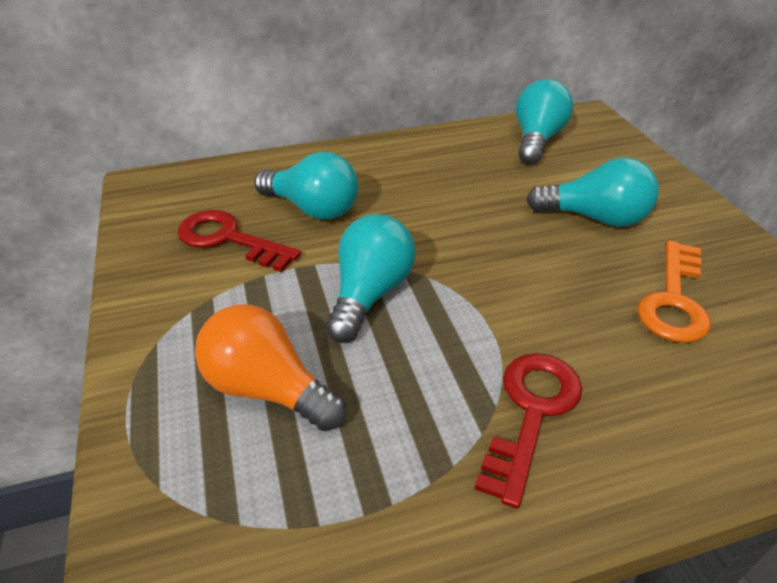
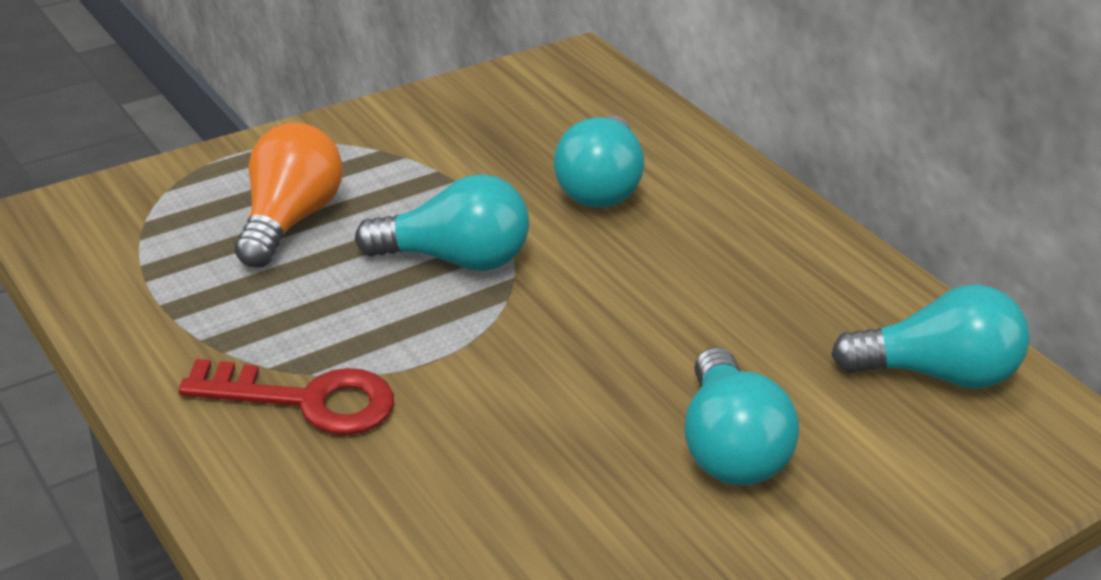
camera: 70 degrees right, 5 degrees down
(229, 239) = (506, 142): red key -> none
(673, 300) = (558, 531): orange key -> none

